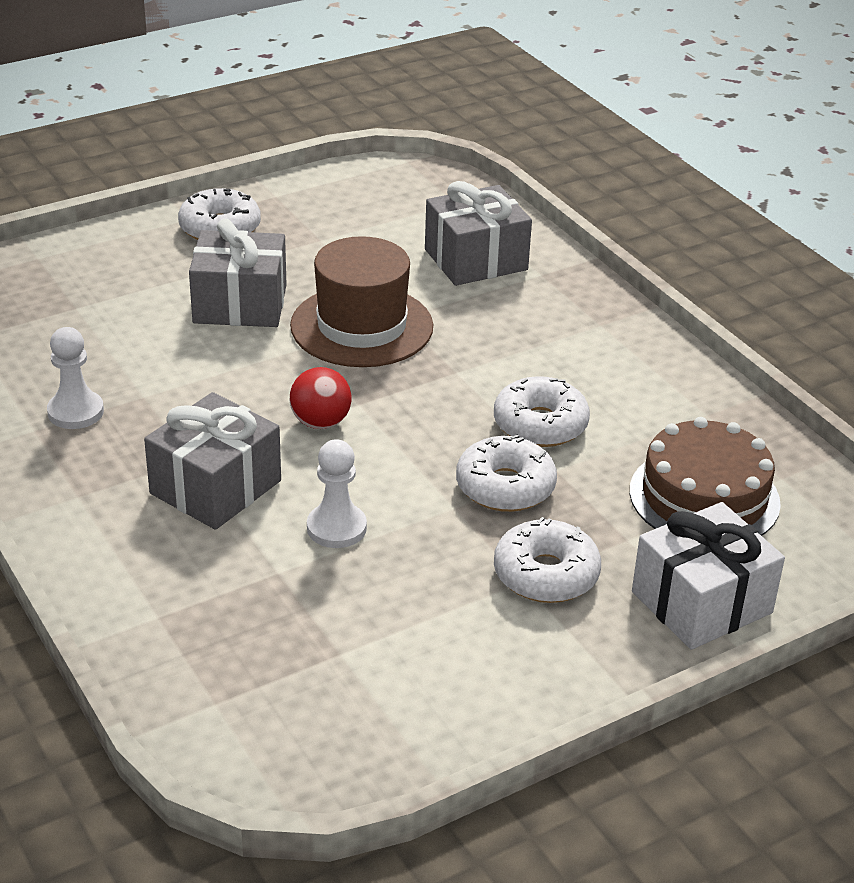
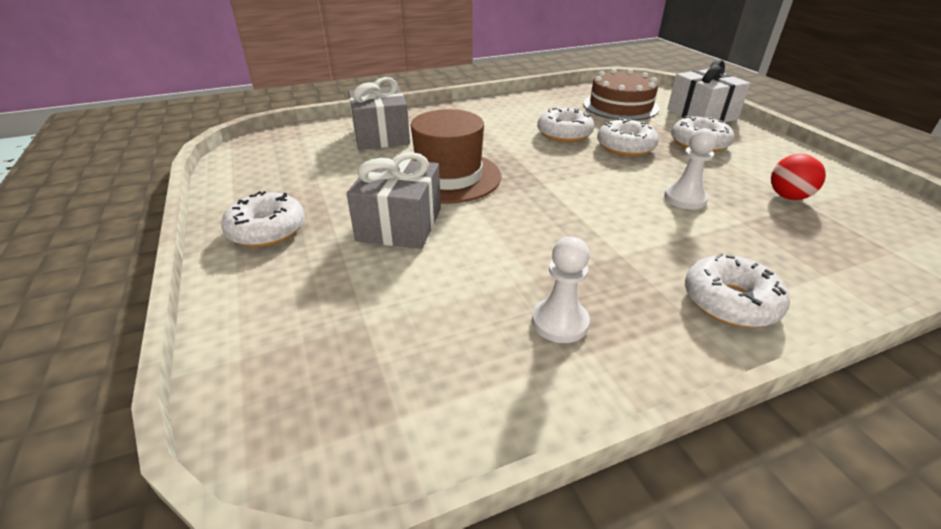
camera: 80 degrees left, 0 degrees up
(106, 527) = (730, 302): none -> white donut
(215, 487) = (656, 244): grey gift -> none
(320, 422) = (567, 198): red ball -> red ball (788, 196)

